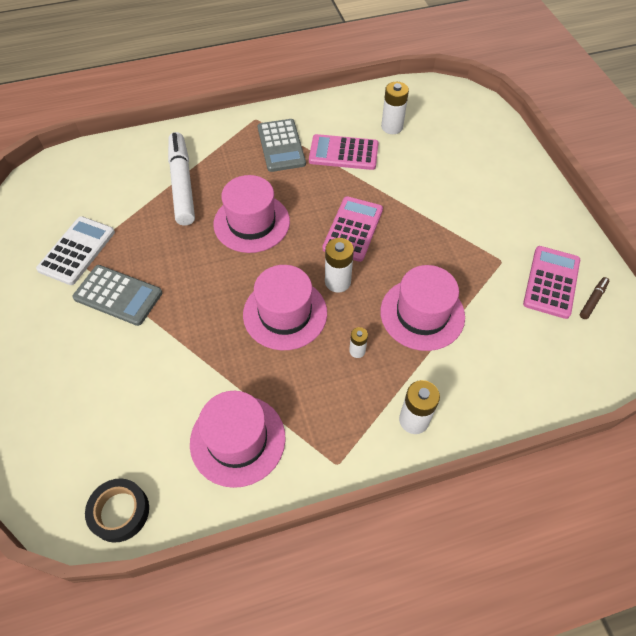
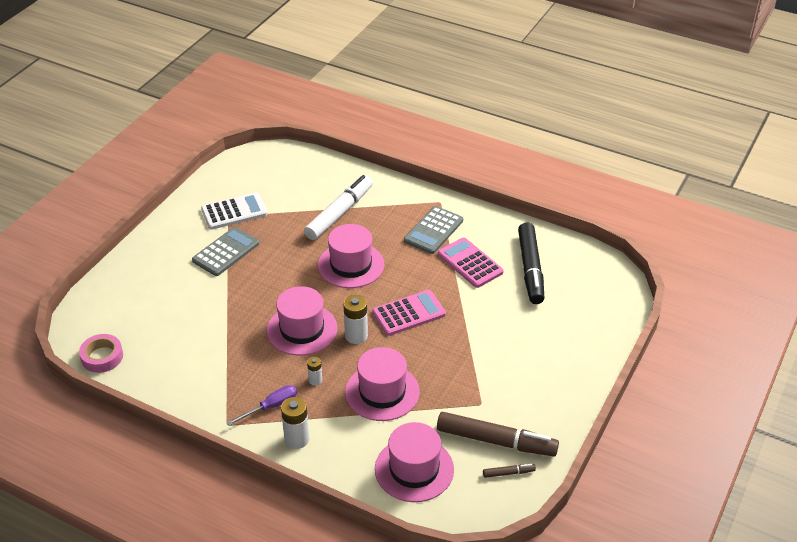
camera: 45 degrees right, 15 degrees down
(118, 295) = (226, 252): grey calculator -> grey calculator turned 120 degrees counterclockwise
(120, 512) = (102, 357): black tape -> pink tape
(237, 440) = (194, 371): pink hat -> pink hat (414, 469)
(353, 410) = (271, 407): none -> purple screwdriver
(392, 127) = (530, 269): white battery -> black marker
(551, 282) = (496, 441): pink calculator -> brown marker

